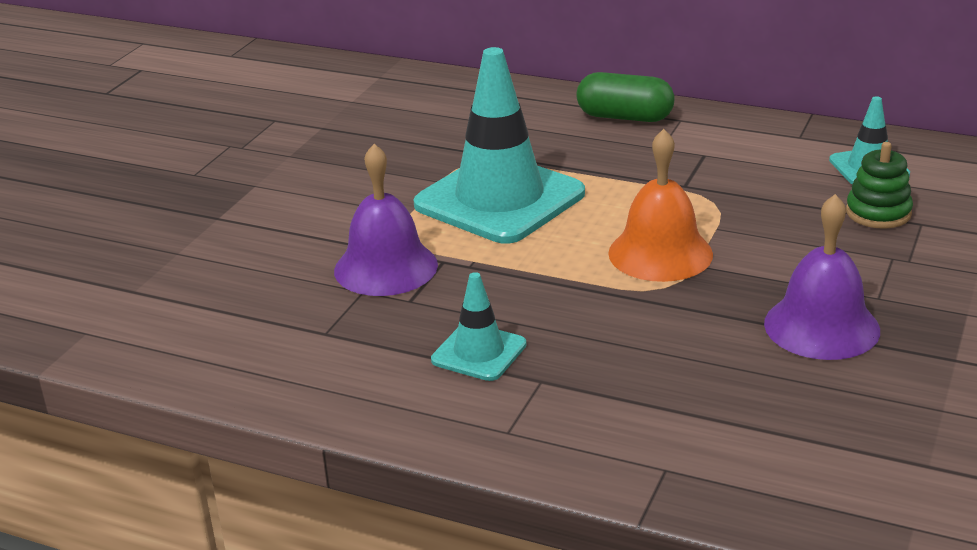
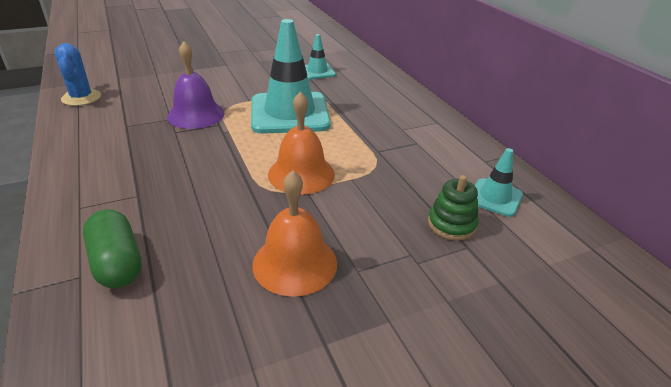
camera: 40 degrees right, 5 degrees up
(155, 343) = (81, 98): none -> blue cactus
(479, 352) = (146, 167): turquoise traffic cone -> turquoise traffic cone (317, 72)
(625, 117) = (412, 108): green capsule -> green capsule (117, 263)
(821, 326) = (295, 263): purple bell -> orange bell

